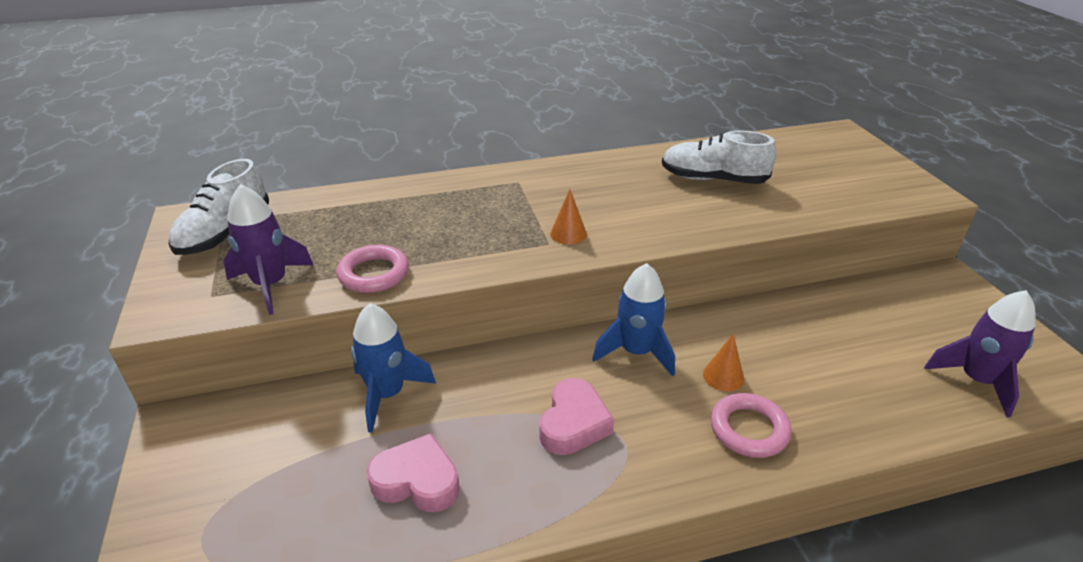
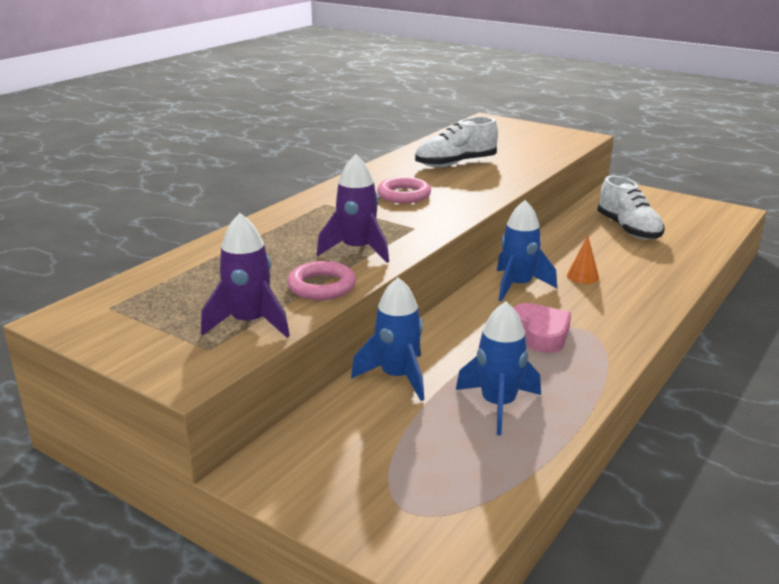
camera: 40 degrees left, 10 degrees down
(225, 232) = (128, 313): white shoe -> white shoe (628, 229)
(417, 481) = (498, 405): pink heart -> blue rocket
(568, 234) = (418, 219): orange cone -> none
(749, 429) = (632, 293): pink ring -> pink ring (404, 195)
(976, 381) = (696, 228): purple rocket -> purple rocket (357, 250)

